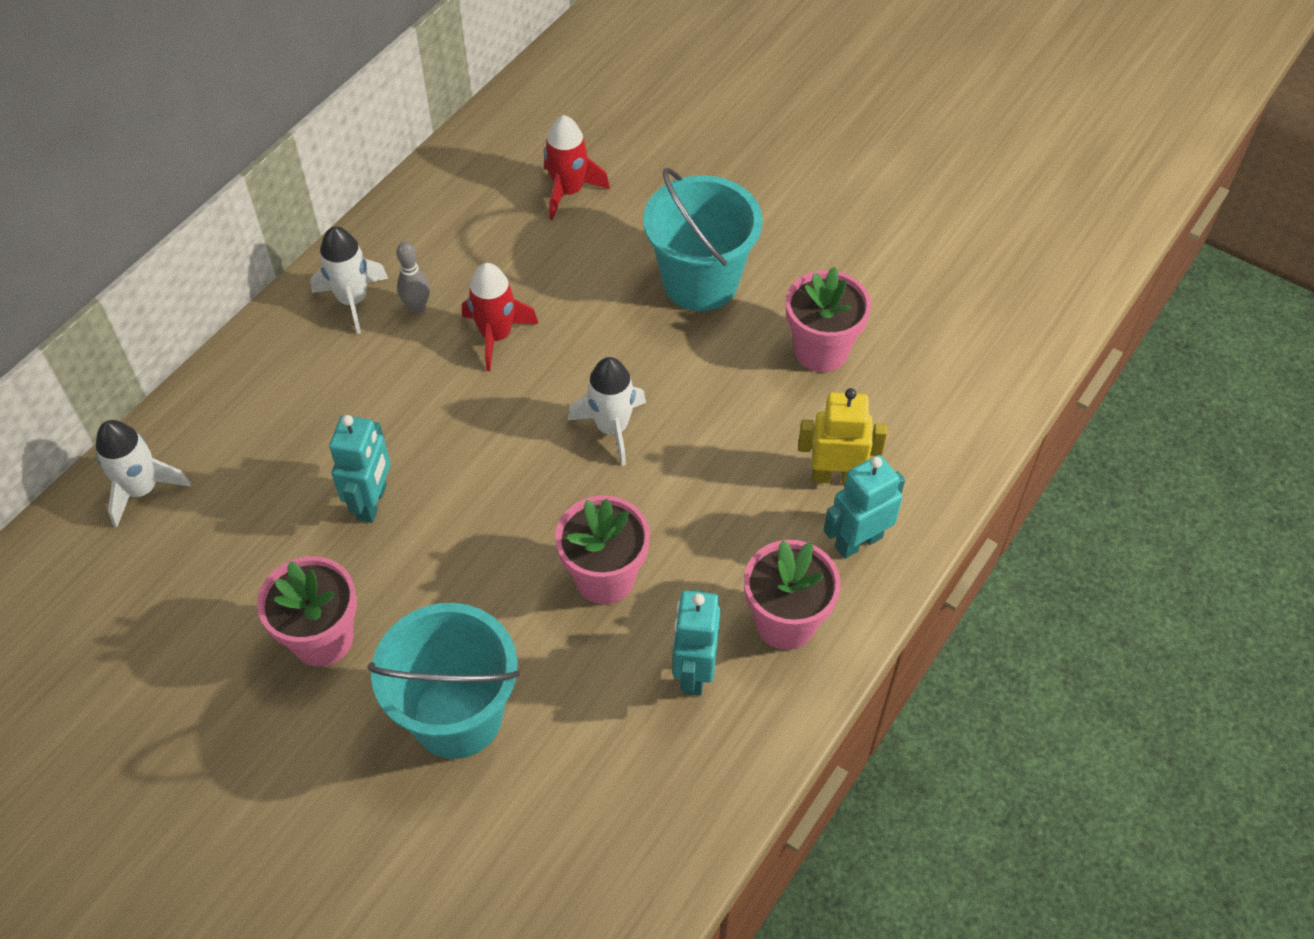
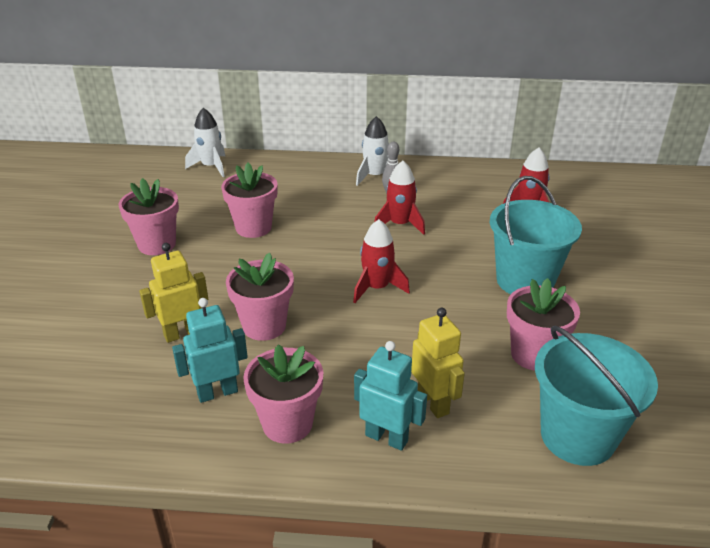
camera: 60 degrees right, 20 degrees down
(372, 502) = (253, 228): turquoise robot -> pink flower pot
(457, 716) = (131, 306): turquoise bucket -> turquoise bucket (577, 436)
(558, 673) = (182, 333): none -> yellow robot
(612, 428) = (377, 288): white rocket -> red rocket

